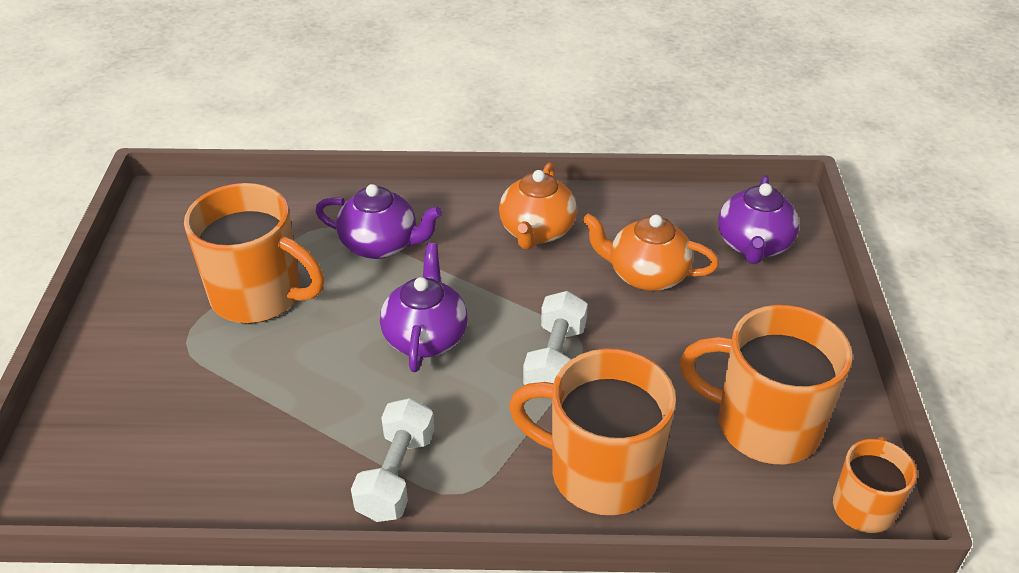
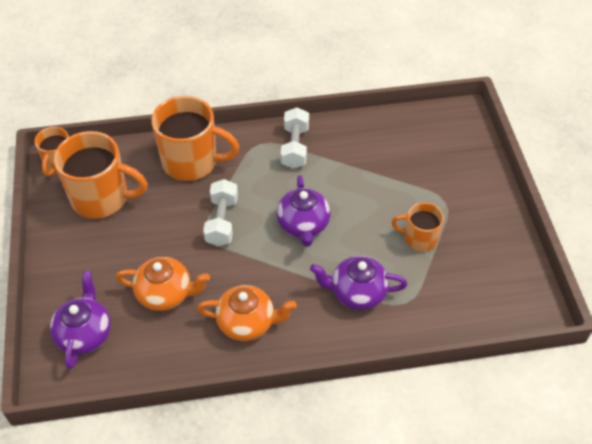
camera: 170 degrees right, 10 degrees up
(259, 296) = (419, 239): orange mug -> orange mug, size x0.56
(536, 231) = (247, 323): orange teapot -> orange teapot turned 90 degrees clockwise

